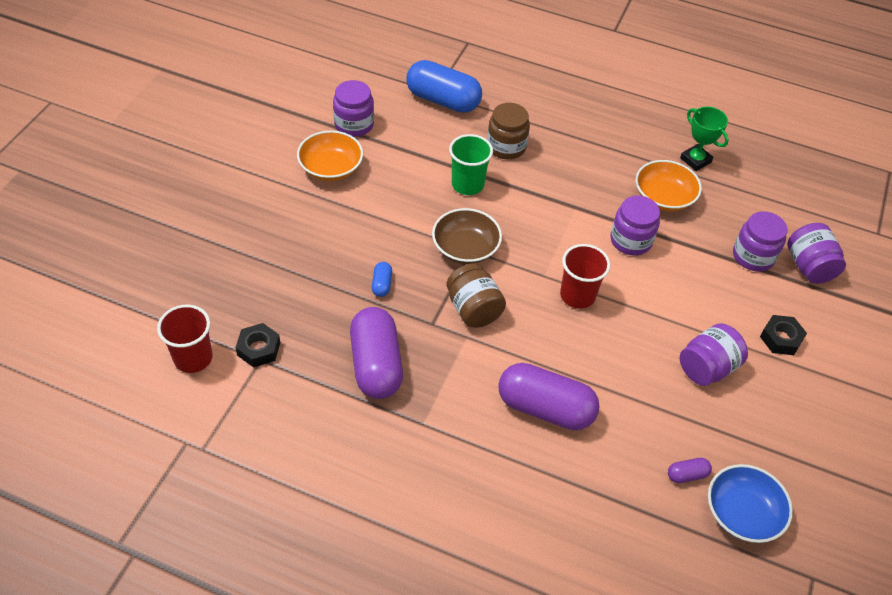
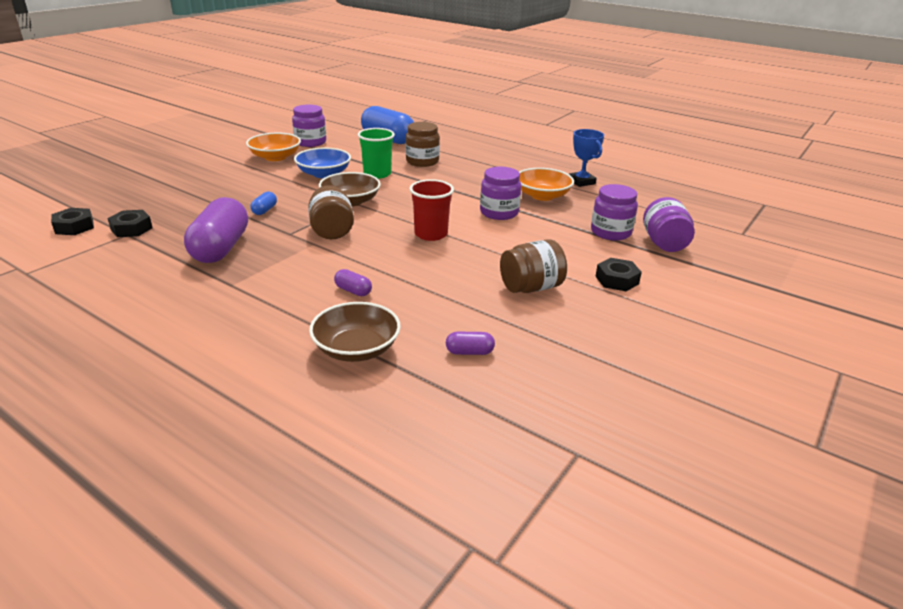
camera: 15 degrees right, 20 degrees down
(193, 358) = (74, 227): red cup -> black nut
(545, 408) = (353, 291): purple capsule -> purple capsule, size x0.42
(588, 492) = (356, 349): none -> brown bowl
(695, 160) = (581, 182): green trophy -> blue trophy
(707, 368) = (531, 287): purple jar -> brown jar
(742, 513) = (516, 388): blue bowl -> blue bowl (324, 174)

